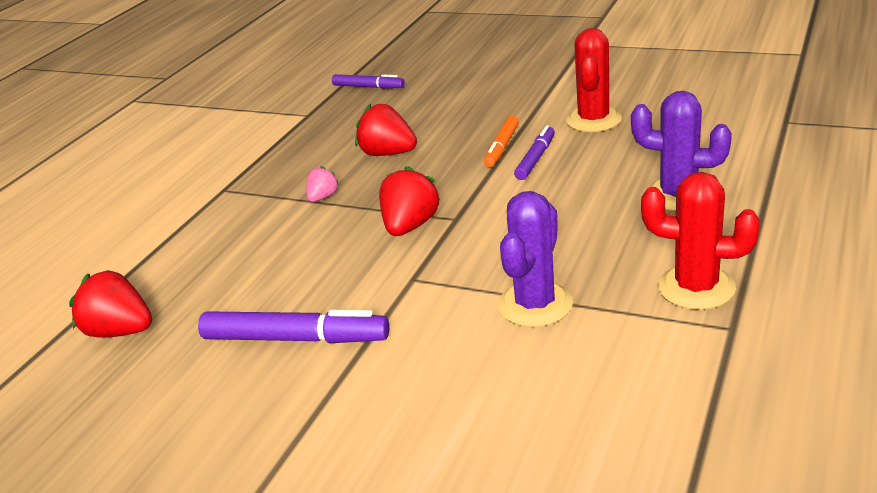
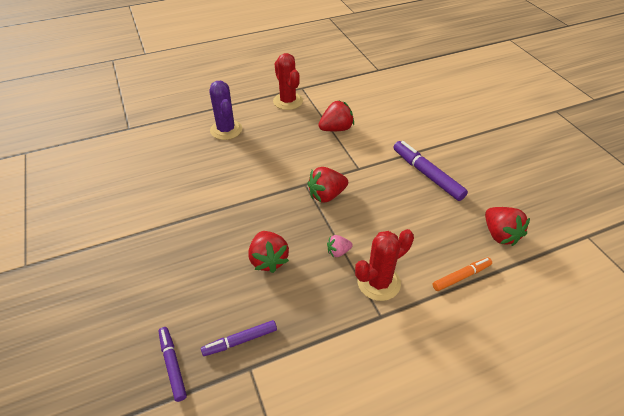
camera: 140 degrees left, 15 degrees up
(502, 147) = (222, 211): orange marker -> orange marker (461, 276)
(535, 159) = (226, 190): purple marker -> purple marker (240, 341)
(535, 305) = (336, 129): purple cactus -> red strawberry
(593, 120) = (163, 192): red cactus -> red cactus (378, 282)

